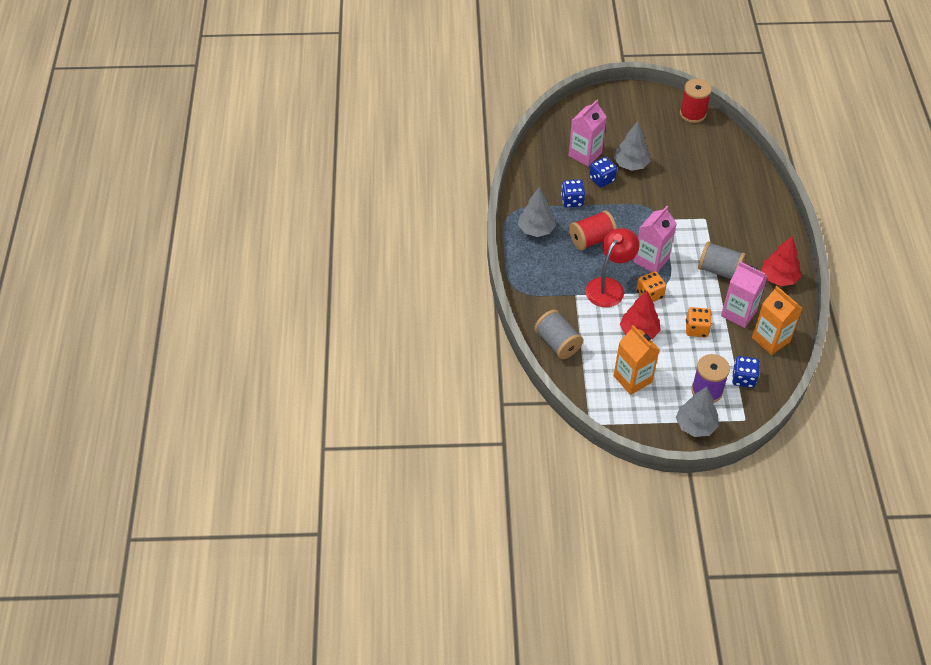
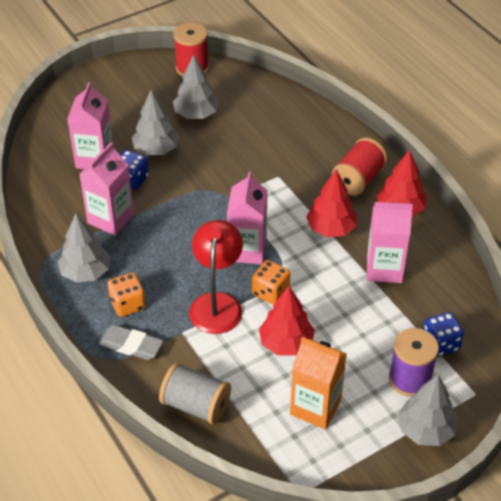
camera: 30 degrees left, 5 degrees down
(538, 289) = (131, 345): none -> grey eraser
(572, 200) = (110, 219): blue dice -> pink carton
(591, 239) = (162, 255): red spool -> red spool (358, 179)
(674, 150) = (196, 114): none -> grey tree
(696, 329) = (350, 309): orange dice -> orange dice (127, 304)
(719, 270) = (331, 228): grey spool -> red tree
(771, 339) = (439, 283): orange carton -> none

